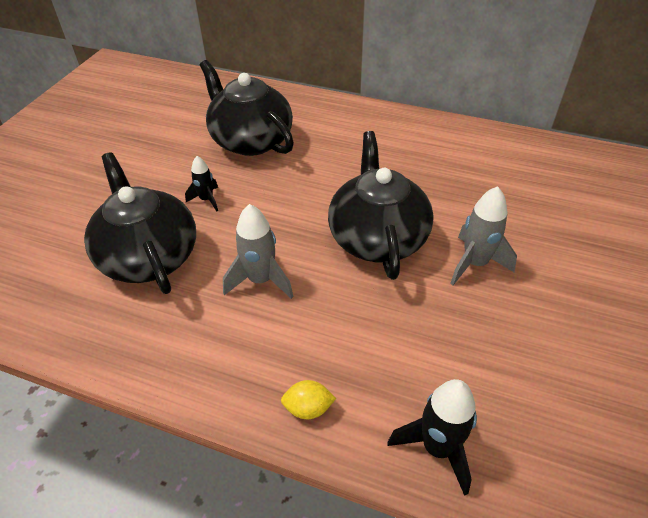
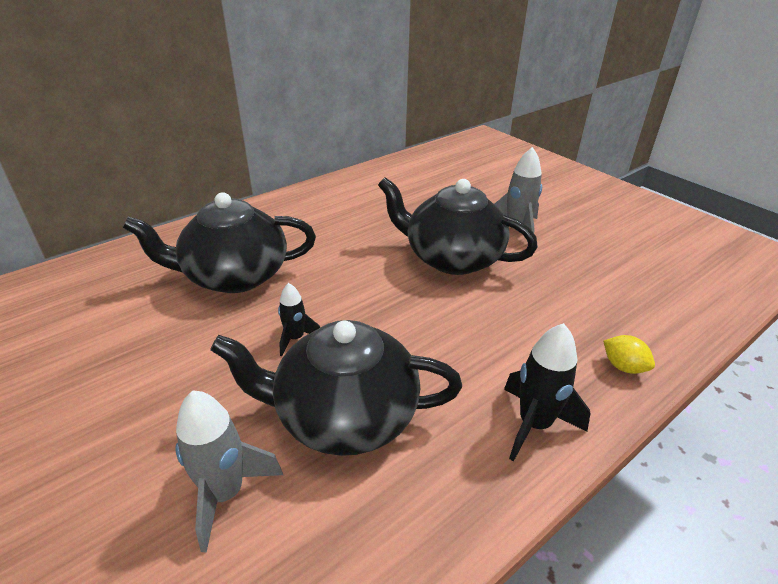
camera: 60 degrees left, 10 degrees down
(261, 280) = (452, 341): grey rocket -> grey rocket (225, 493)
(308, 408) = (623, 367): yellow lemon -> yellow lemon turned 75 degrees counterclockwise
(437, 448) = (683, 315): black rocket -> black rocket (534, 424)

